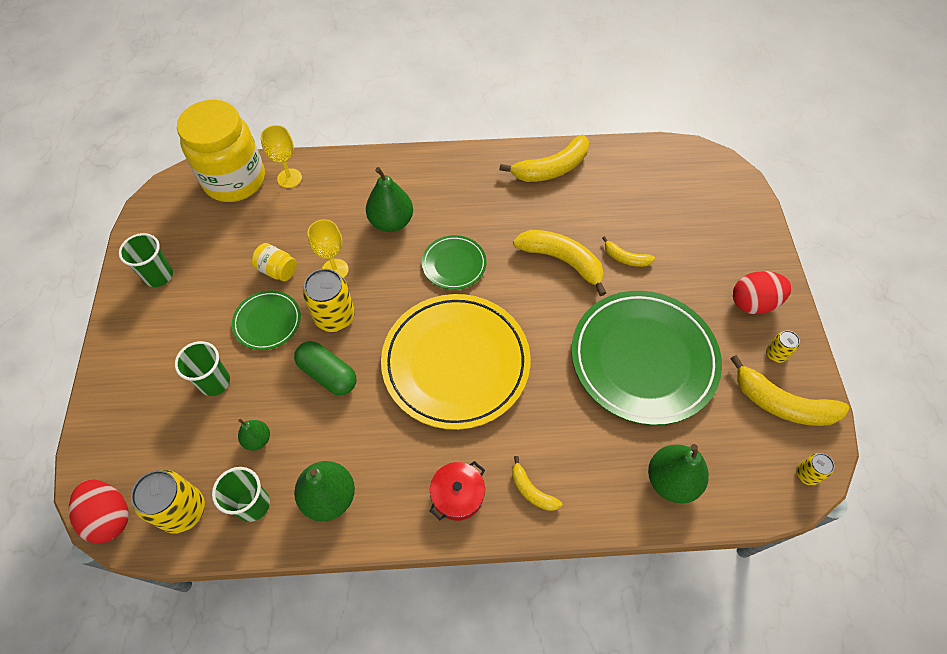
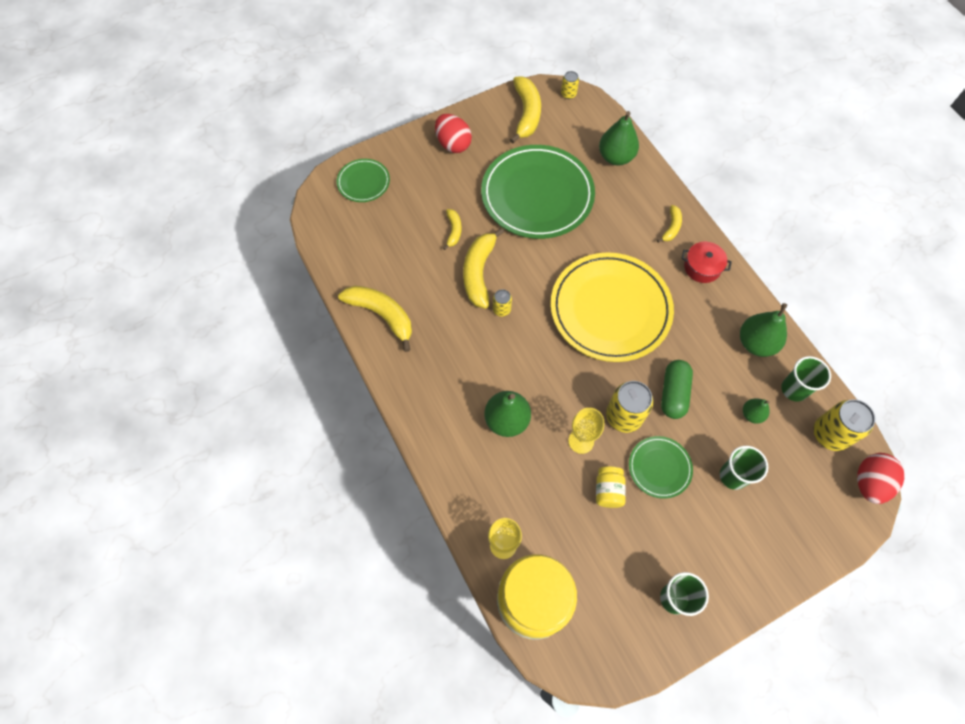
camera: 115 degrees left, 5 degrees up
(454, 264) = (524, 349): green plate -> green plate (363, 182)
(776, 354) = (489, 124): yellow can -> yellow can (501, 309)

